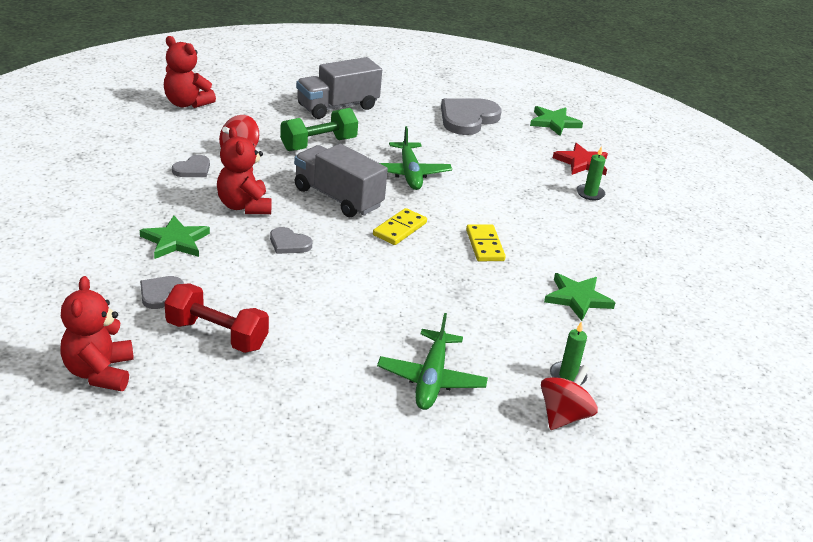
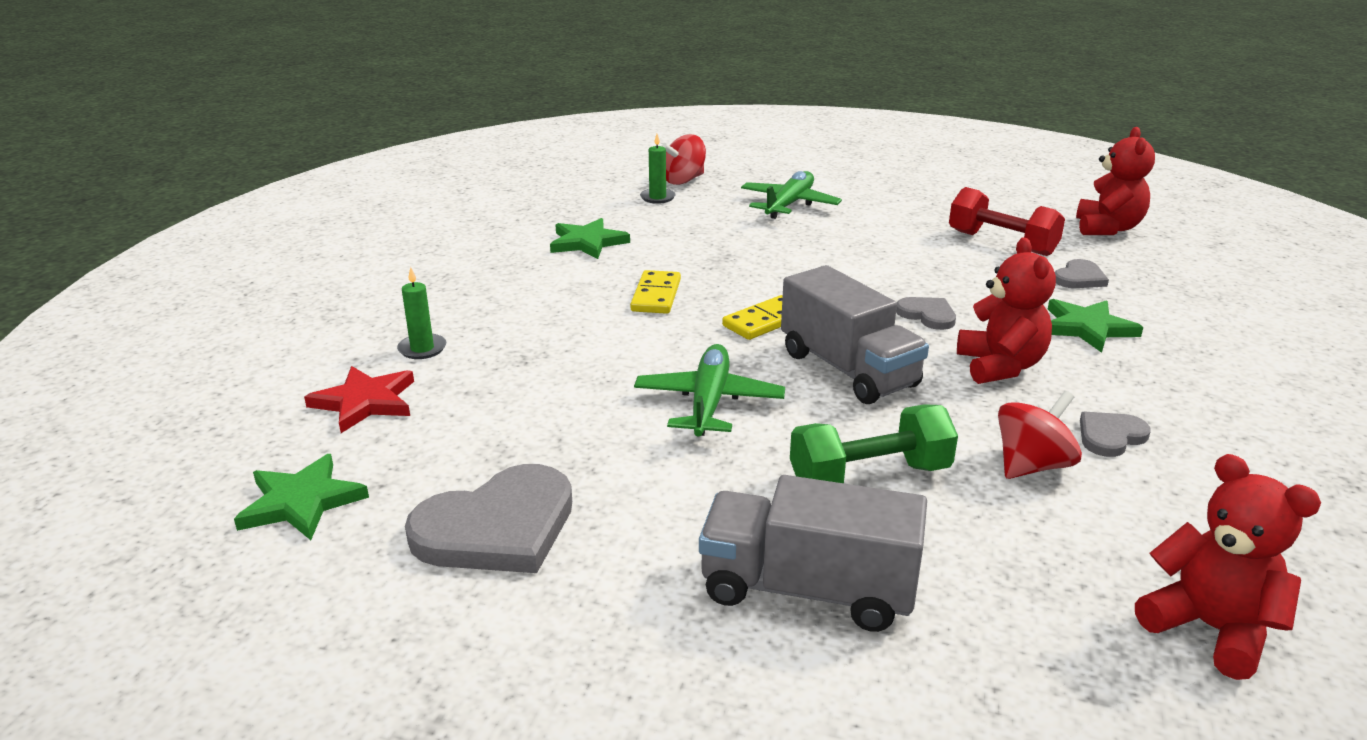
camera: 160 degrees left, 5 degrees down
(337, 107) = (807, 590): grey truck -> grey truck turned 150 degrees counterclockwise

